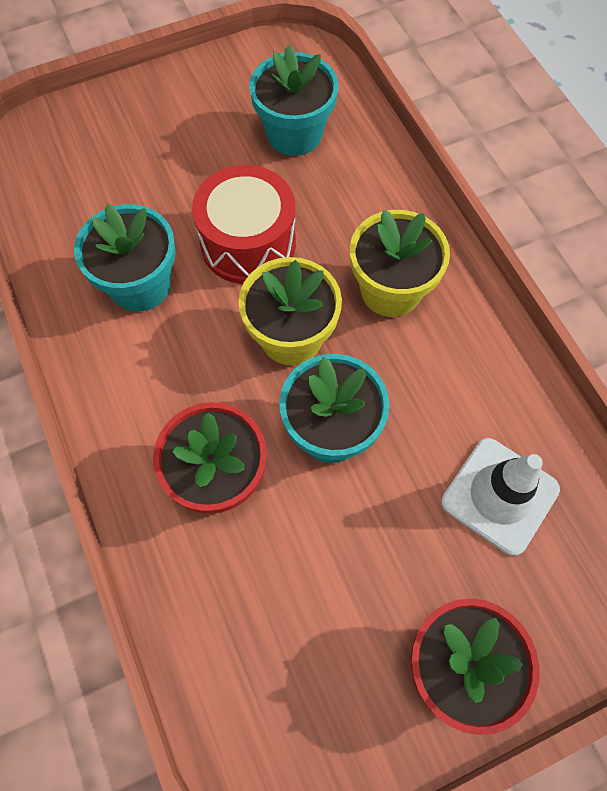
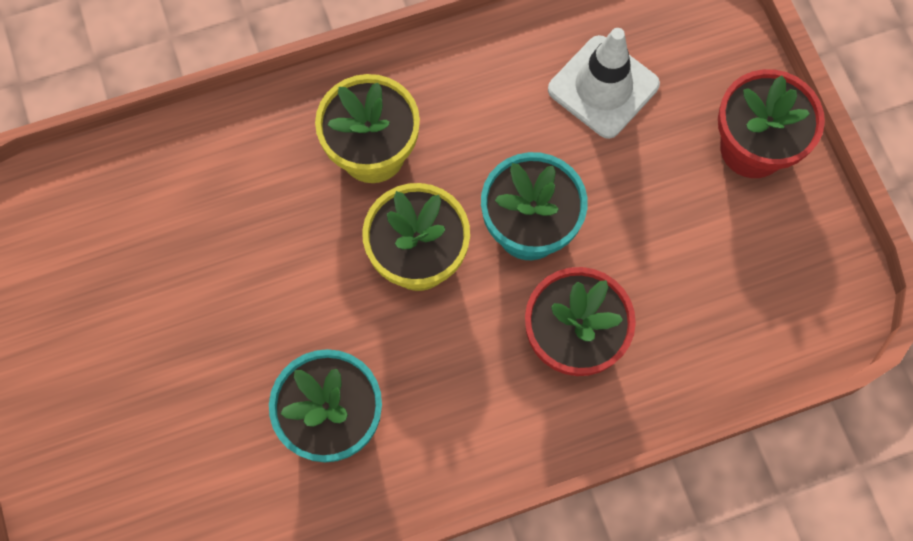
camera: 85 degrees left, 5 degrees up
(248, 243) = (292, 296): red drum -> none
(294, 134) = (141, 233): turquoise flower pot -> none

